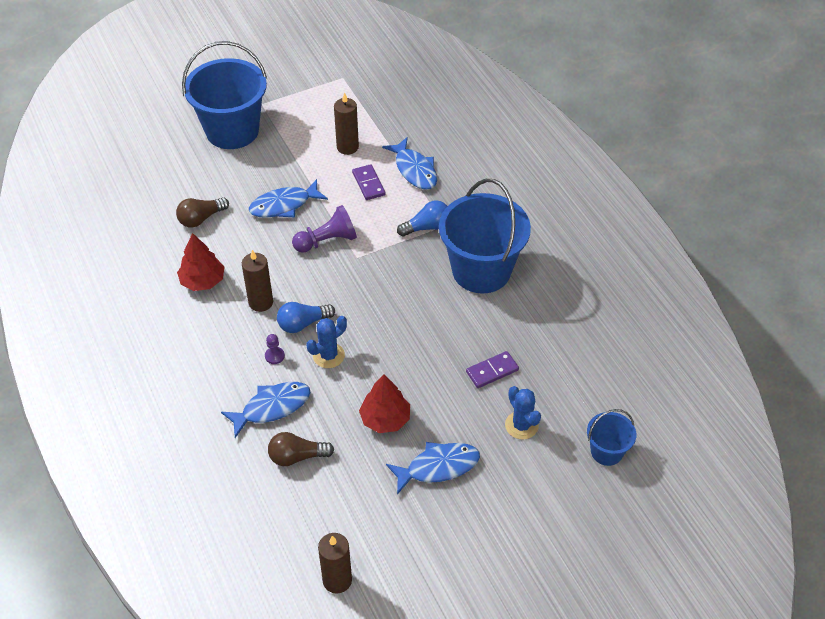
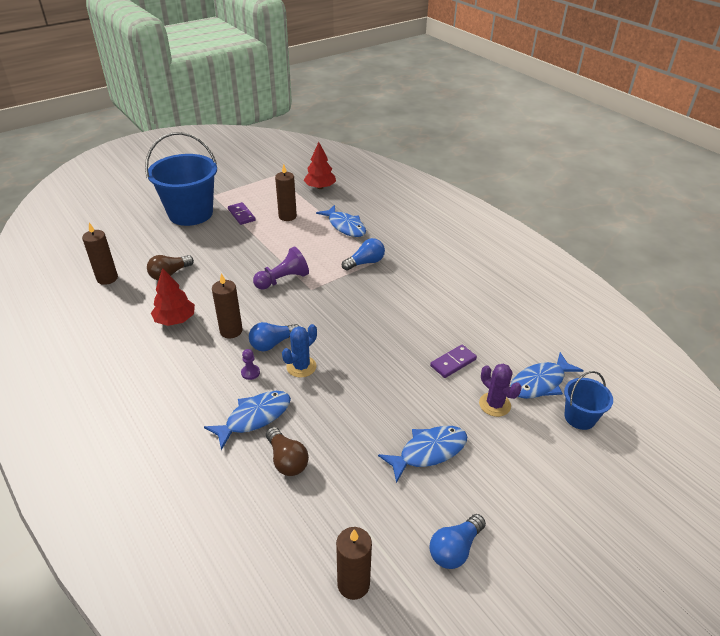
camera: 10 degrees left, 10 degrees down
(132, 217) = (107, 278): none -> brown candle
(284, 205) = (241, 258): blue fish -> blue fish (540, 383)
(297, 456) = (287, 460): brown light bulb -> brown light bulb turned 105 degrees counterclockwise
(368, 184) = (310, 238): purple domino -> purple domino (241, 215)
(385, 419) = (366, 414): red tree -> red tree (320, 187)
(437, 563) = (455, 549): none -> blue light bulb
(481, 270) = (419, 288): blue bucket -> none
(521, 425) = (494, 404): blue cactus -> purple cactus

